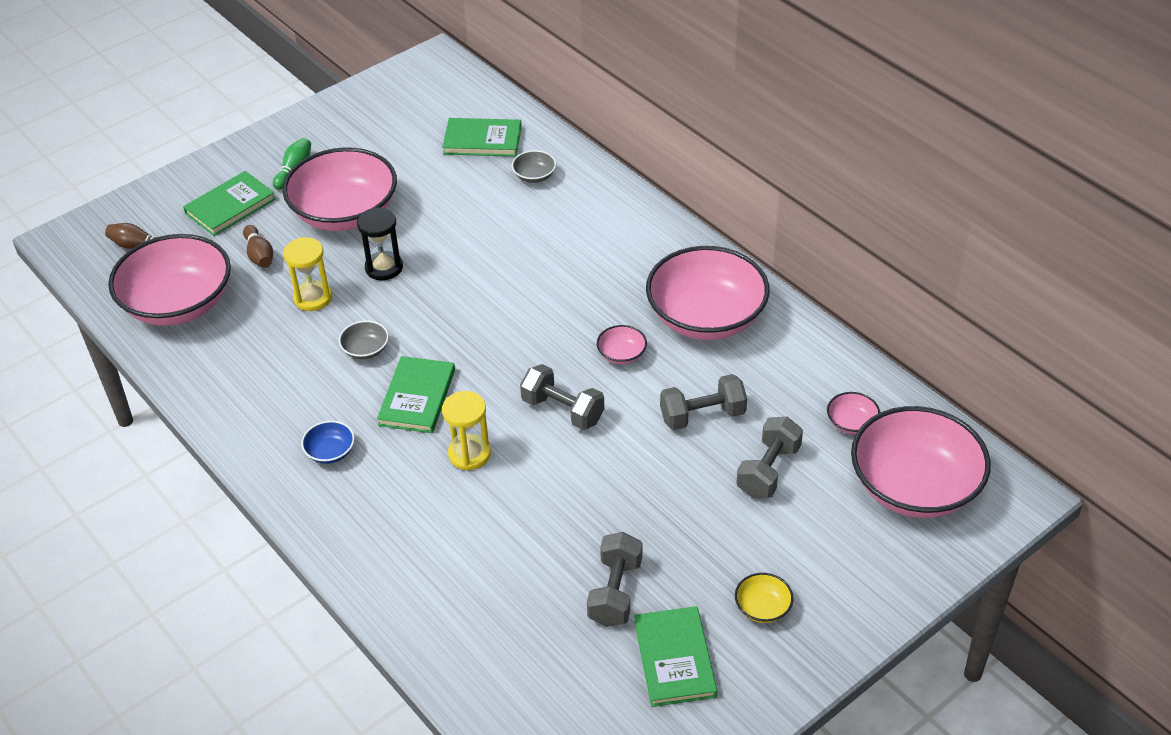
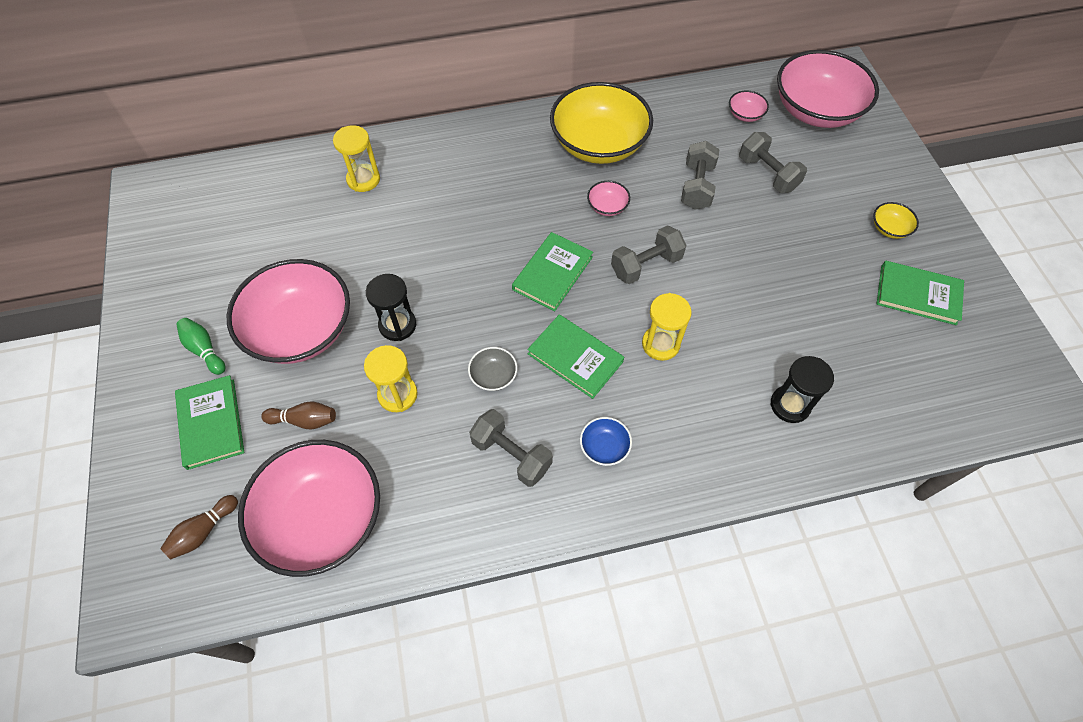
camera: 65 degrees left, 15 degrees up
(453, 579) = (790, 405): none -> black hourglass
(482, 140) = (288, 195): green book -> green book (552, 273)
(534, 176) = (363, 179): grey bowl -> yellow hourglass
(615, 592) = (844, 305): grey dumbbell -> grey dumbbell (511, 455)
(706, 317) = (599, 144): pink bowl -> yellow bowl

